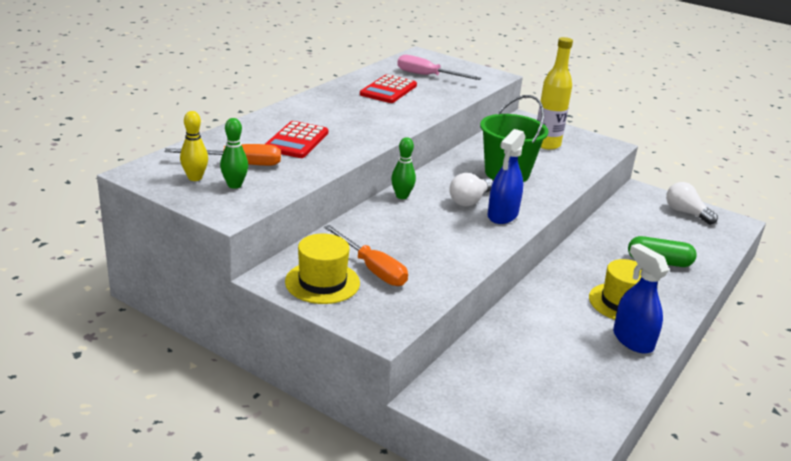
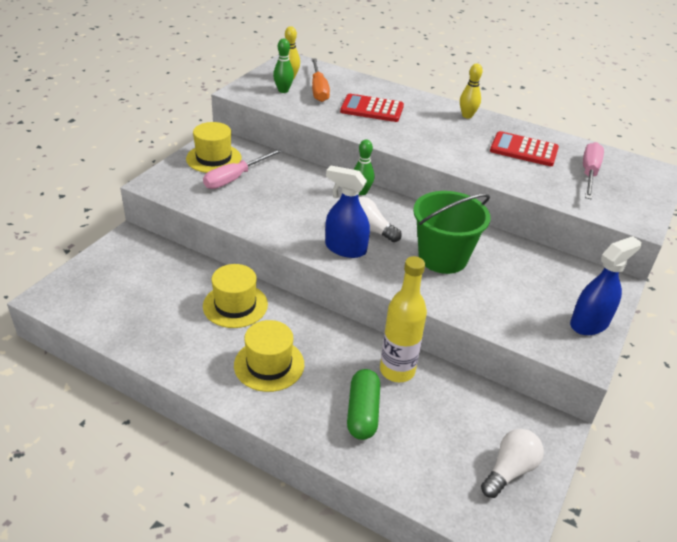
camera: 85 degrees right, 10 degrees up
(319, 100) = (467, 116): none -> yellow bowling pin
(372, 269) = (235, 178): orange screwdriver -> pink screwdriver
(545, 318) = (235, 305): none -> yellow hat
(547, 144) = (543, 295): yellow bottle -> yellow bottle (397, 370)
(632, 340) = (204, 362): blue spray bottle -> blue spray bottle (589, 323)

